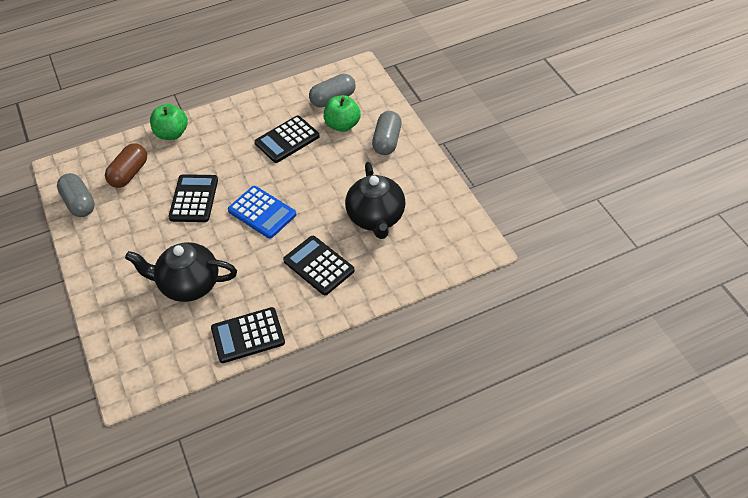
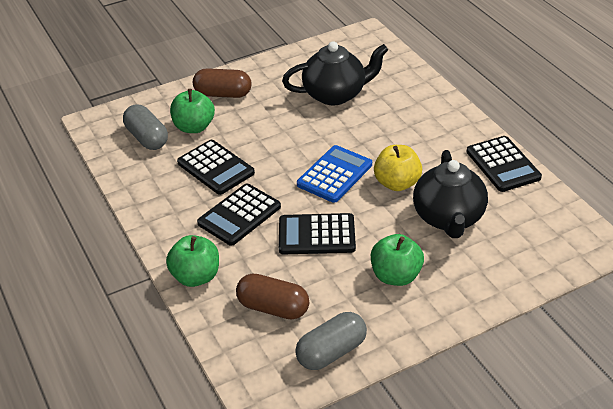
camera: 95 degrees left, 10 degrees down
(136, 244) = (396, 276): none -> green apple
(241, 253) = (397, 183): none -> yellow apple
(318, 266) = (404, 126): black calculator -> black calculator (239, 215)
(387, 141) = (223, 94): grey capsule -> brown capsule

